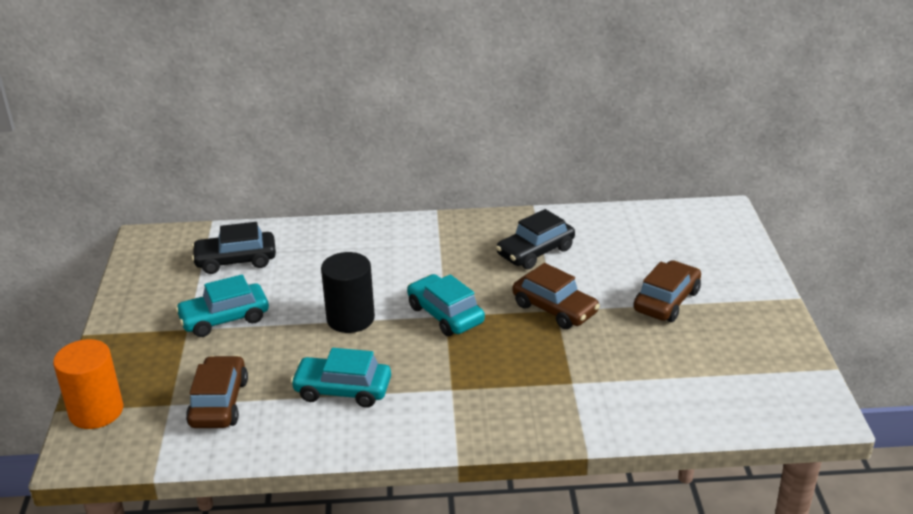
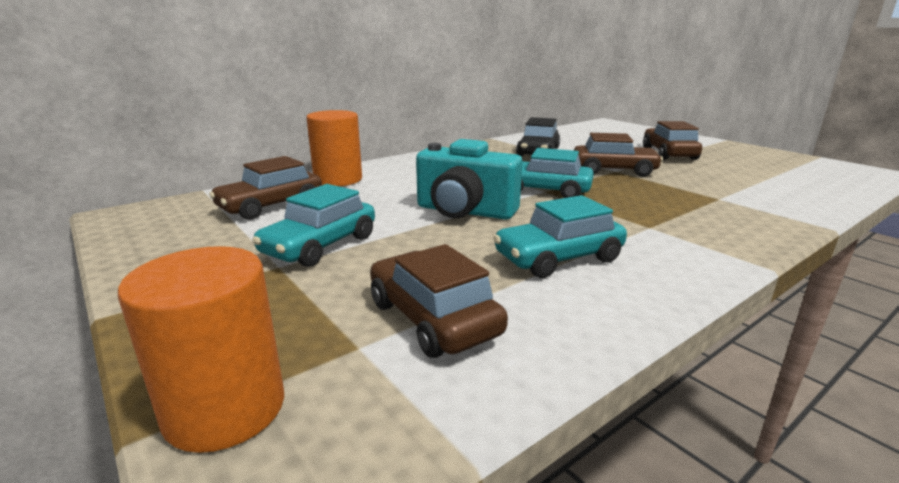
camera: 35 degrees left, 10 degrees down
(236, 260) = (271, 206): black car -> brown car
(312, 239) = (338, 179): none -> orange cylinder
(350, 318) = (465, 211): black cylinder -> turquoise camera

